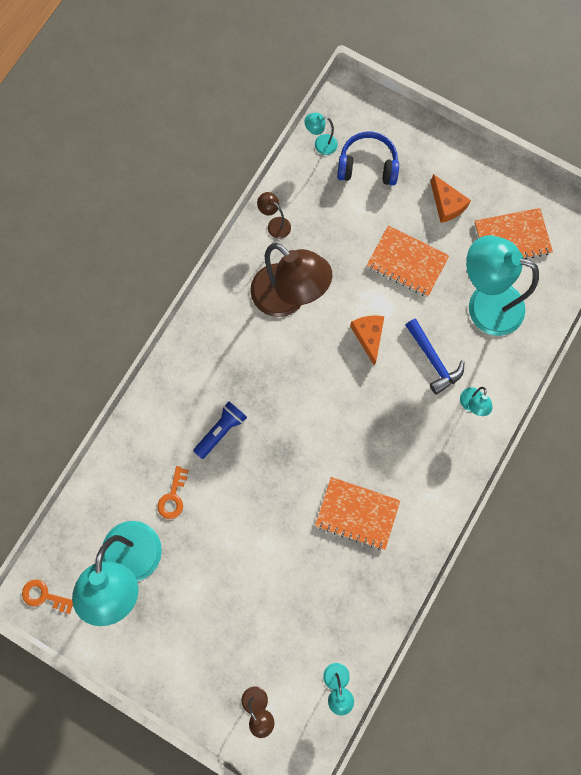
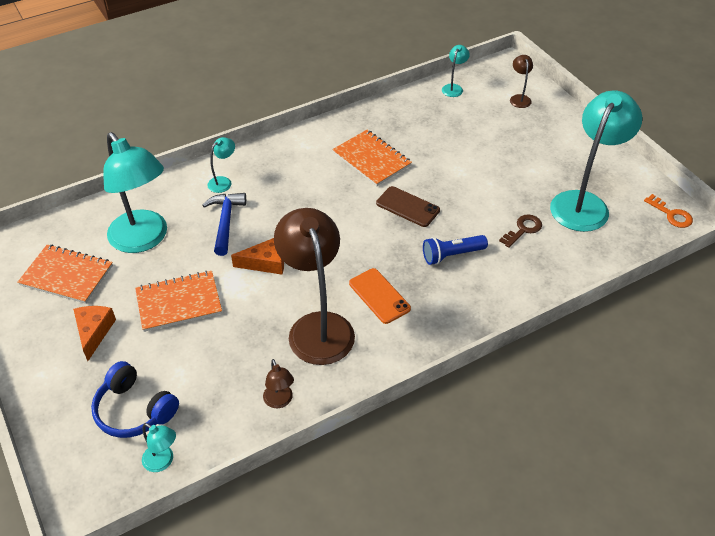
camera: 150 degrees left, 30 degrees down
(173, 497) = (523, 229): orange key -> brown key
(258, 353) = (379, 296): none -> orange phone
(288, 467) = (407, 207): none -> brown phone
(368, 336) = (266, 263): orange cheese -> orange cheese turned 120 degrees counterclockwise
(407, 262) = (179, 302): orange notebook -> orange notebook turned 75 degrees counterclockwise

